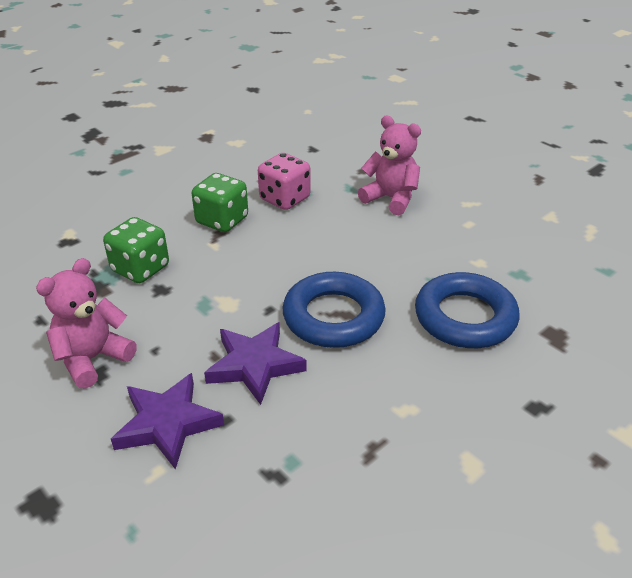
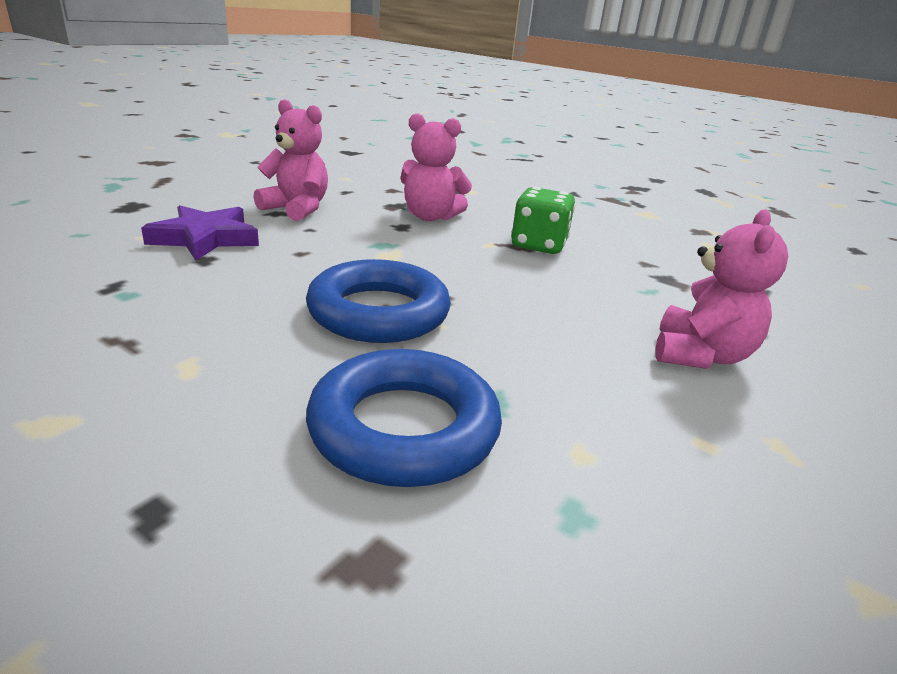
camera: 75 degrees right, 10 degrees down
(140, 269) = (430, 217): green dice -> pink teddy bear
(254, 365) = (285, 271): purple star -> none
(285, 199) = (616, 276): pink dice -> none

